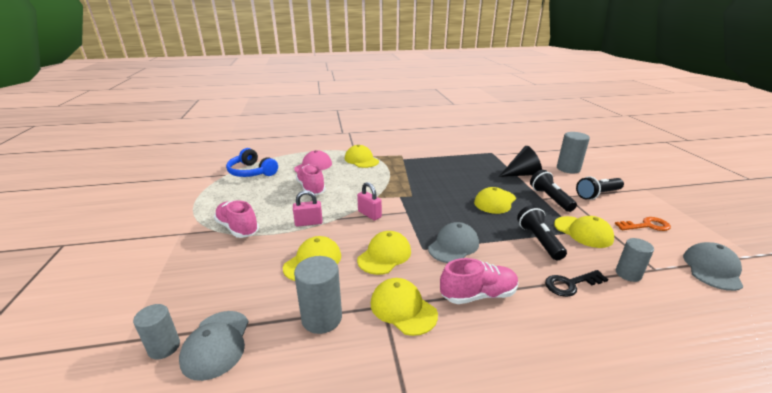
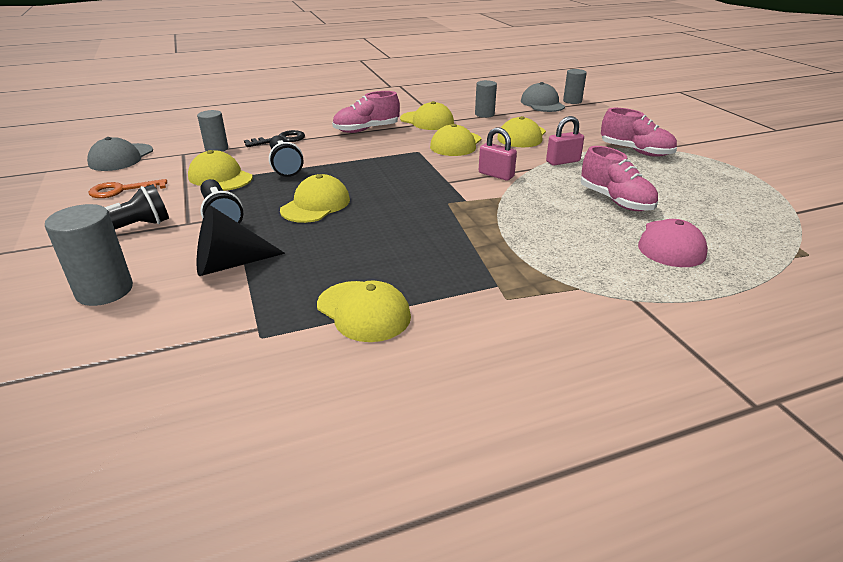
camera: 170 degrees right, 5 degrees up
(252, 172) = (763, 220): blue headphones -> none
(322, 318) = (484, 114): grey cylinder -> grey cylinder, size x0.66
(361, 160) = (591, 271): yellow cap -> yellow cap (363, 311)
(453, 246) = (385, 155): grey cap -> none

